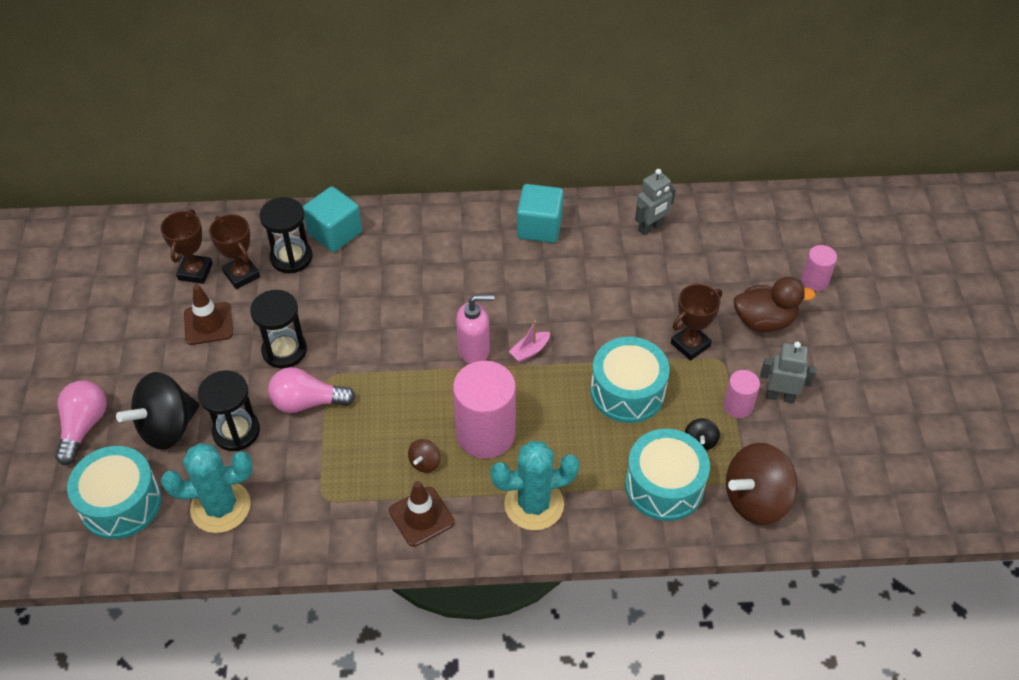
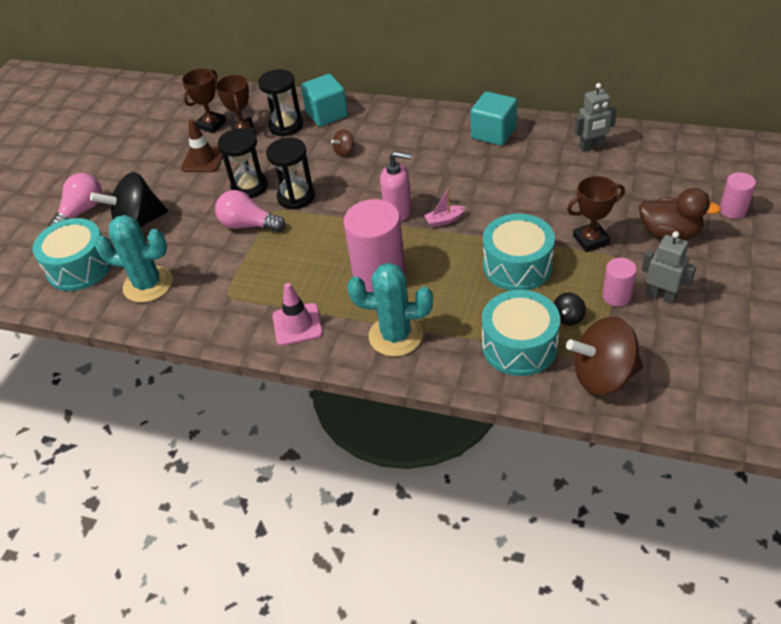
camera: 25 degrees right, 5 degrees down
(236, 431) = (186, 235): black hourglass -> black hourglass (296, 197)
(421, 516) = (297, 324): brown traffic cone -> pink traffic cone
(425, 463) = (319, 285): brown spinning top -> brown spinning top (344, 151)

